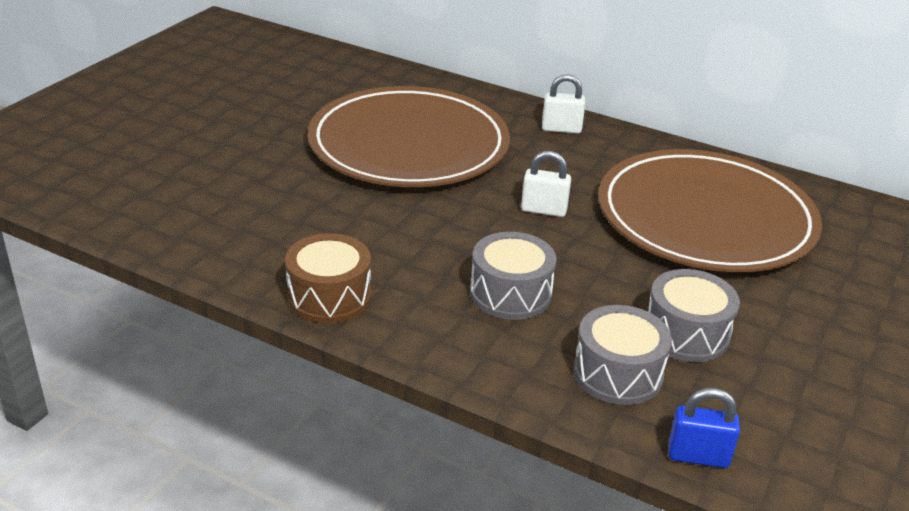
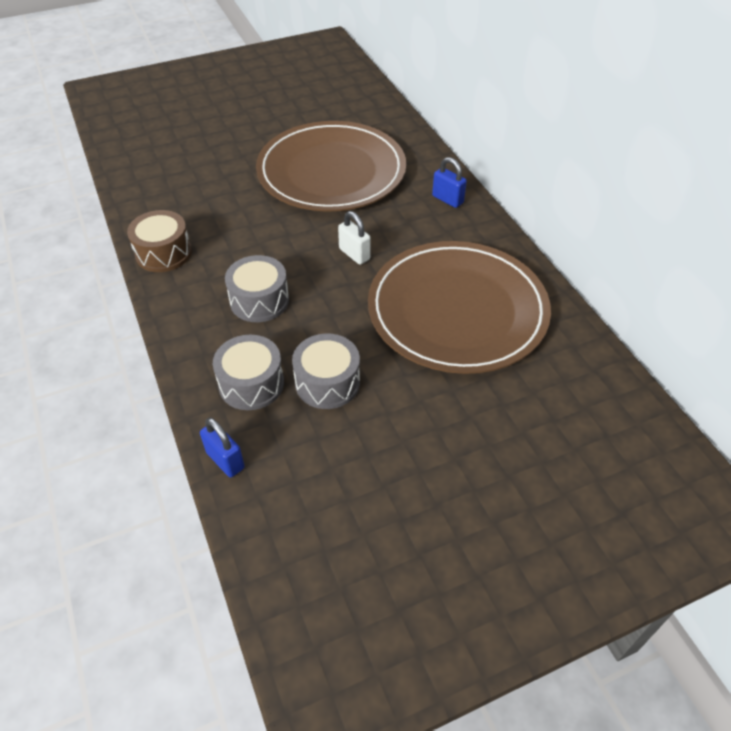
camera: 40 degrees right, 15 degrees up
(561, 129) = (447, 199): white padlock -> blue padlock

